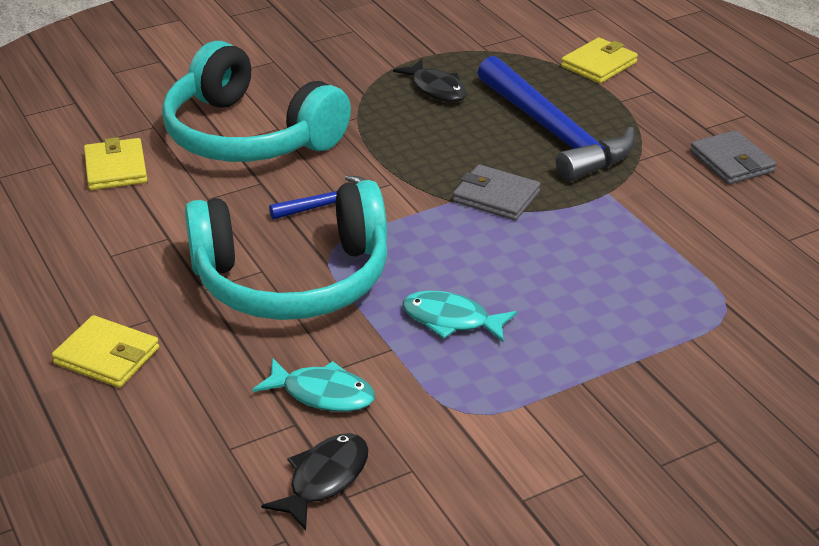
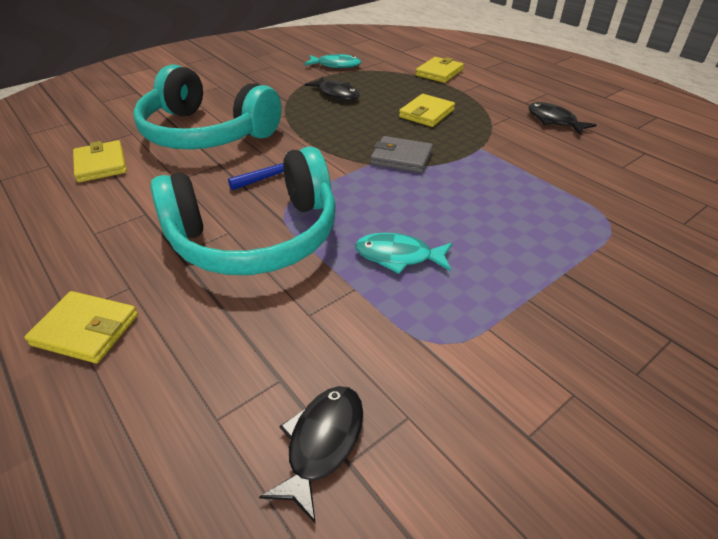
camera: 10 degrees left, 5 degrees up
(322, 394) = (301, 342): turquoise fish -> turquoise fish (336, 65)
(554, 133) = (426, 113): blue hammer -> yellow wallet
(731, 162) = (554, 121): grey wallet -> black fish

